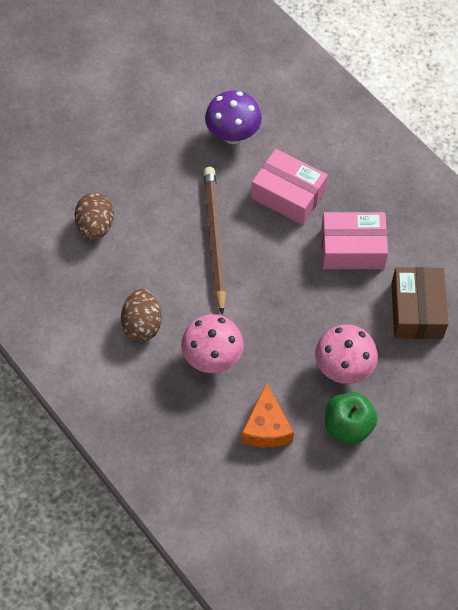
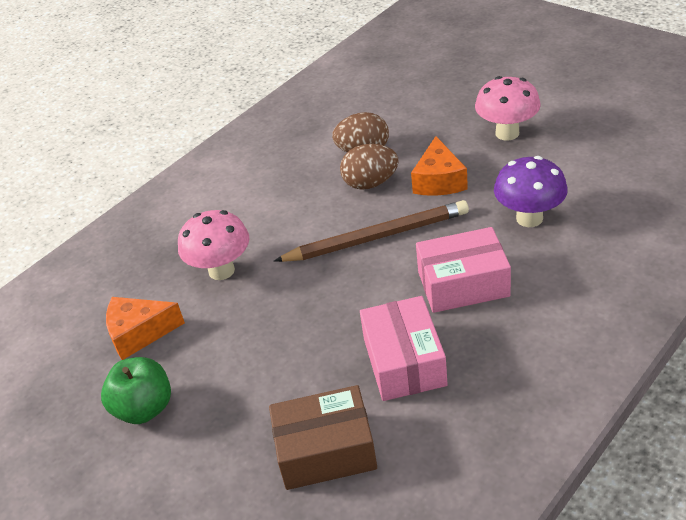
camera: 85 degrees right, 20 degrees down
(142, 324) = (254, 210): brown egg -> brown egg (370, 183)
(162, 181) = (439, 181): none -> orange cheese
(288, 195) = (463, 284): pink box -> pink box turned 60 degrees clockwise
(343, 368) = (224, 388): pink mushroom -> pink mushroom (507, 133)

